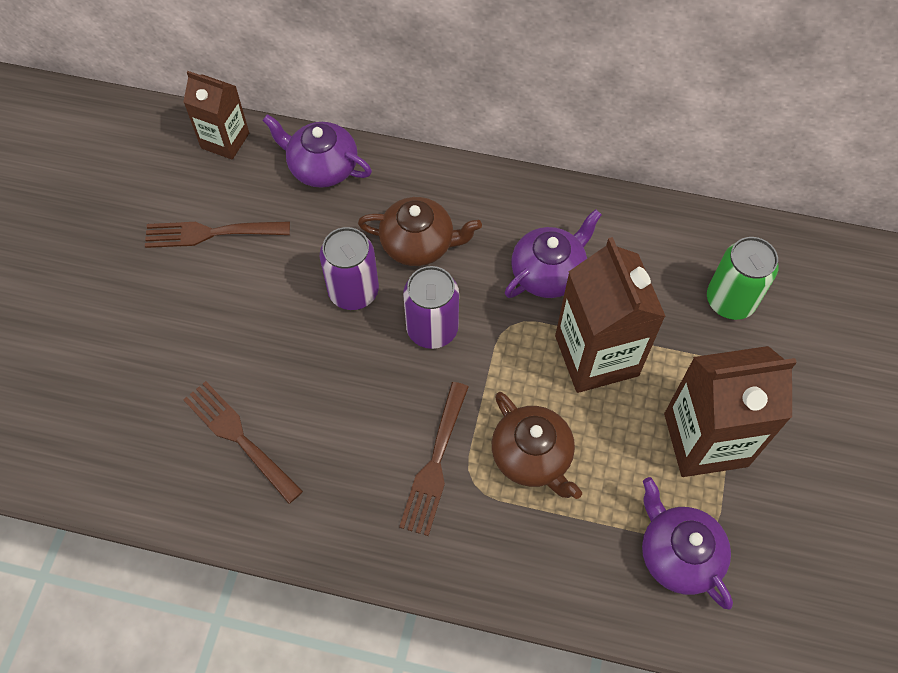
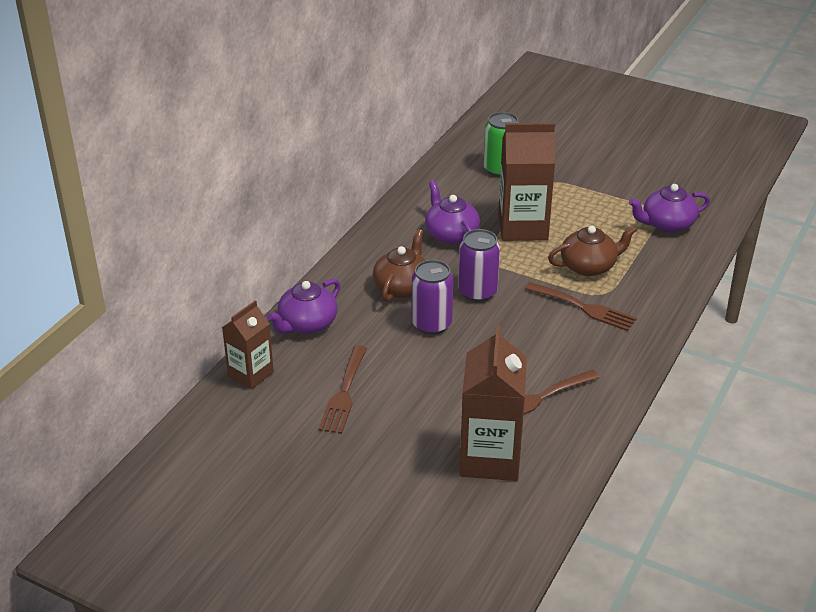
camera: 75 degrees left, 25 degrees down
(705, 440) = (594, 199): brown carton -> brown carton (490, 458)

